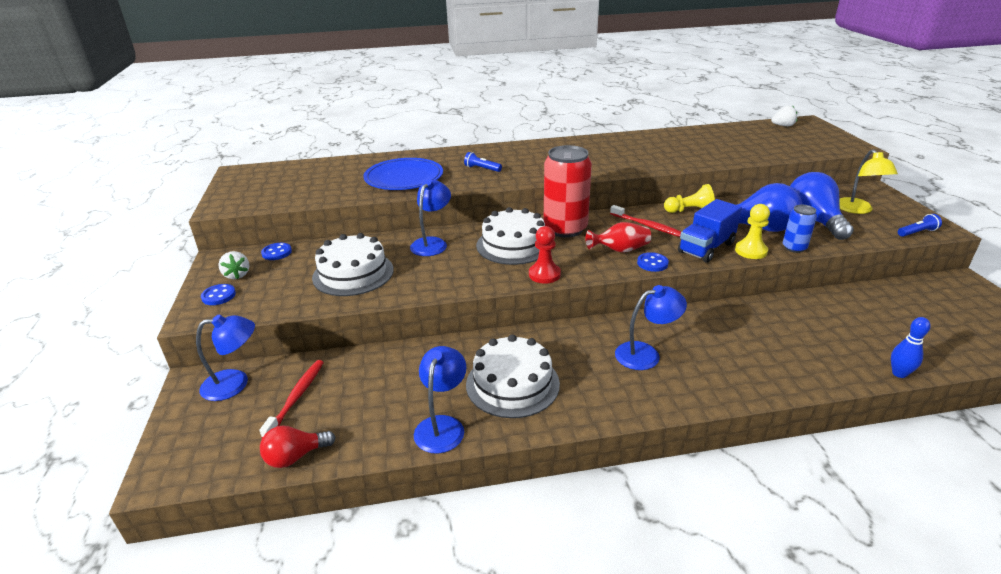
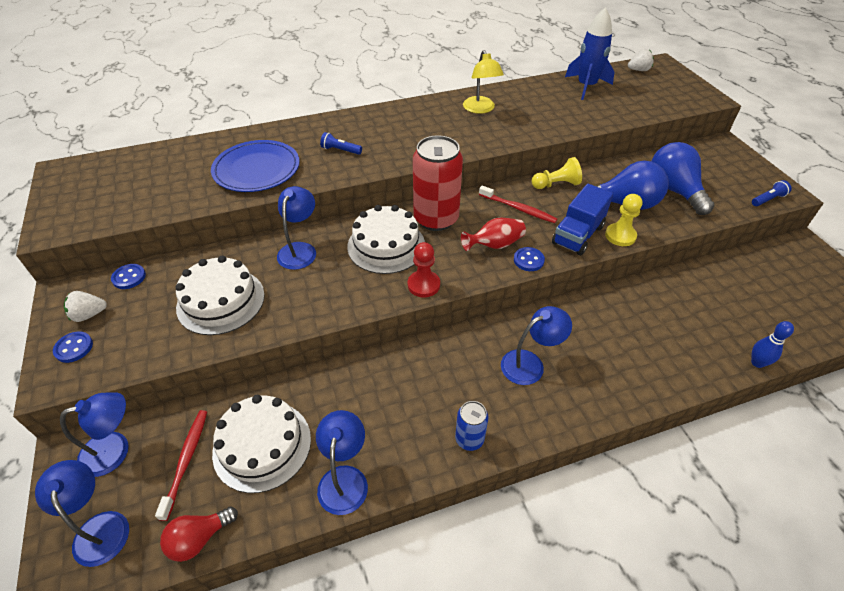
camera: 10 degrees left, 15 degrees up
(207, 438) = (99, 527): none -> blue lamp
(237, 275) = (89, 315): white strawberry -> white strawberry turned 105 degrees clockwise
(512, 384) = (406, 416): white cake -> white cake (262, 445)
(727, 135) = (586, 86): none -> blue rocket
(794, 248) = (660, 228): blue can -> blue can (469, 439)
(857, 210) = (712, 173): yellow lamp -> yellow lamp (480, 109)

